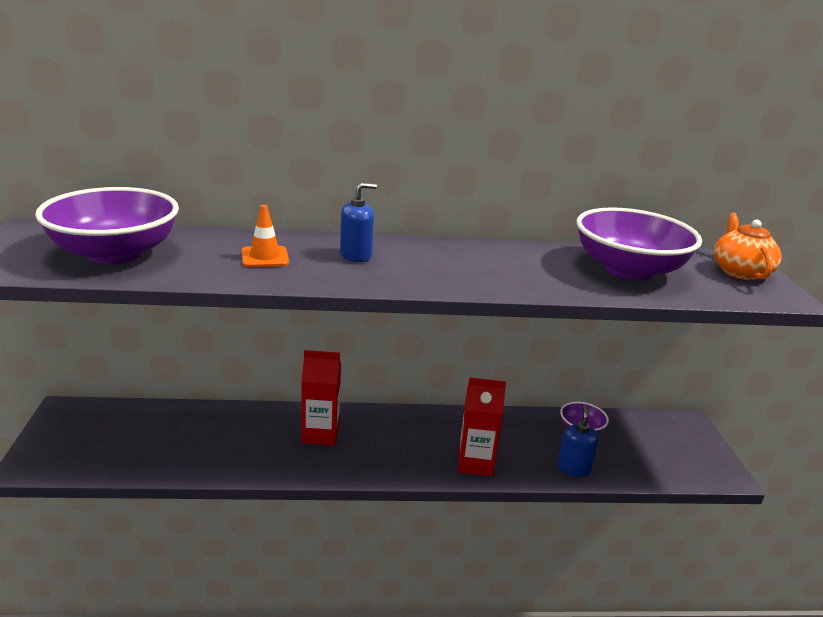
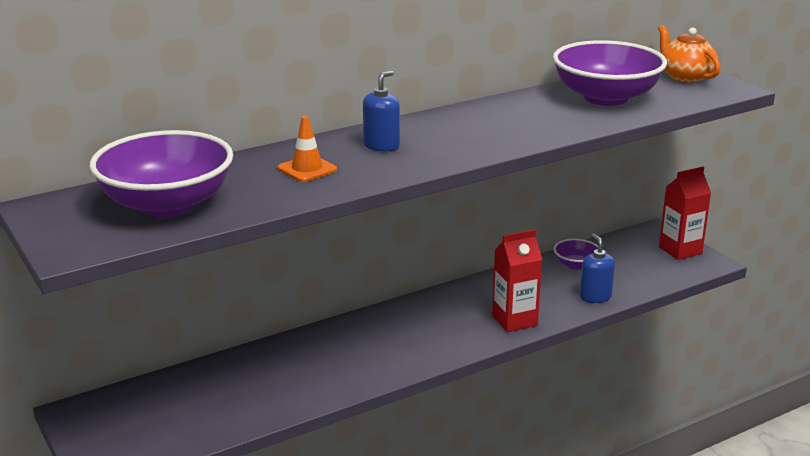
camera: 25 degrees left, 0 degrees up
(320, 434) = (357, 344): red carton -> red carton (680, 250)

